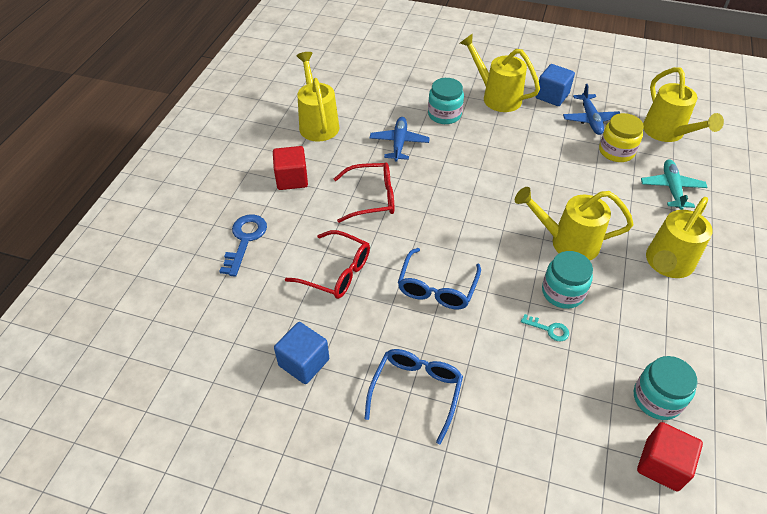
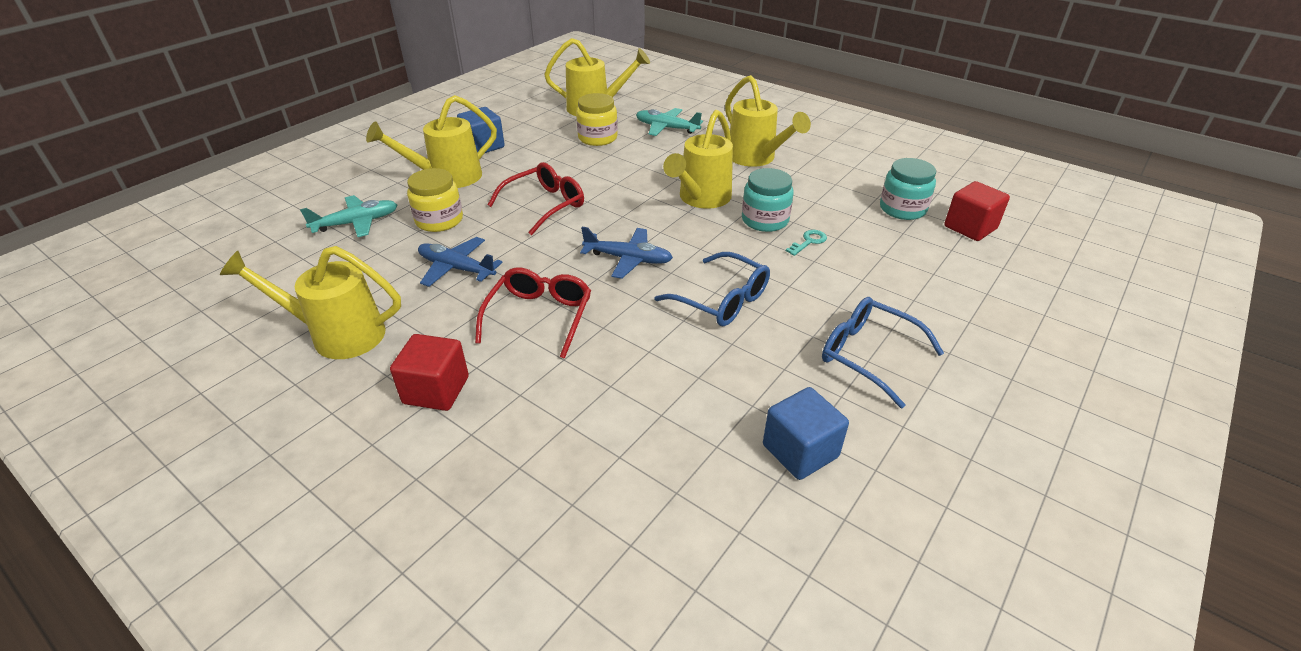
camera: 70 degrees left, 10 degrees down
(245, 240) = (530, 476): blue key -> none
(336, 272) = (654, 382): red glasses -> red glasses (545, 205)
(419, 82) = (356, 223): none -> turquoise plane
(444, 114) = (439, 220): turquoise jar -> yellow jar
(590, 119) = (540, 137): blue plane -> blue plane (628, 259)

